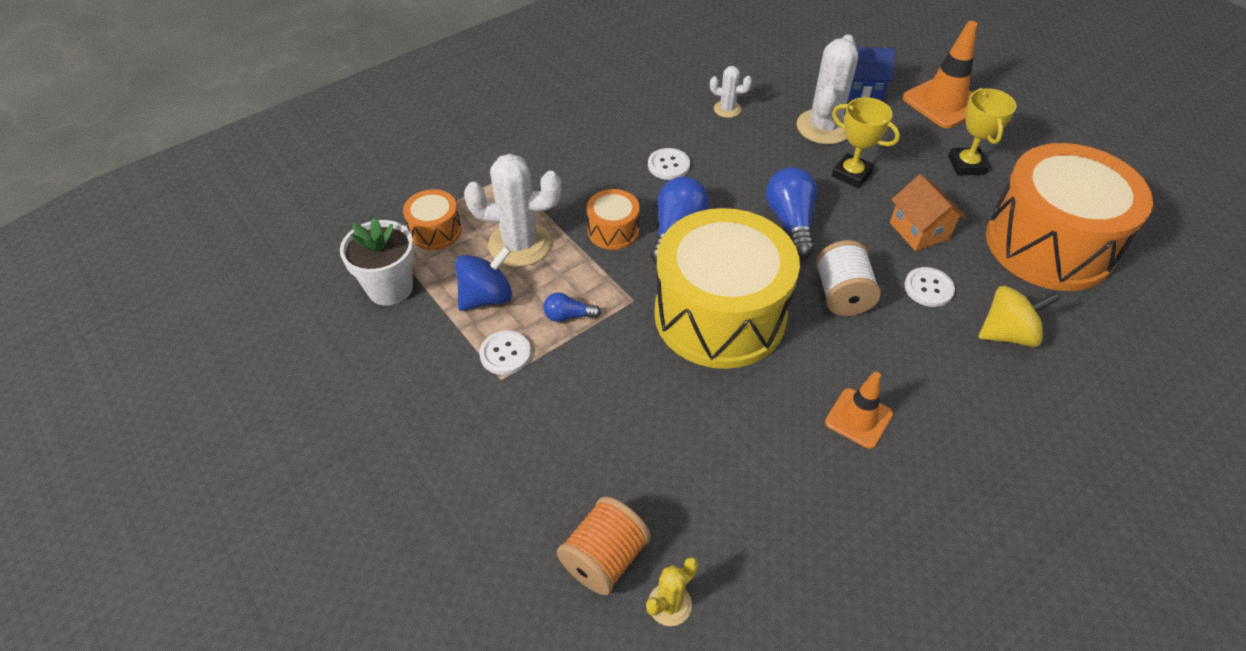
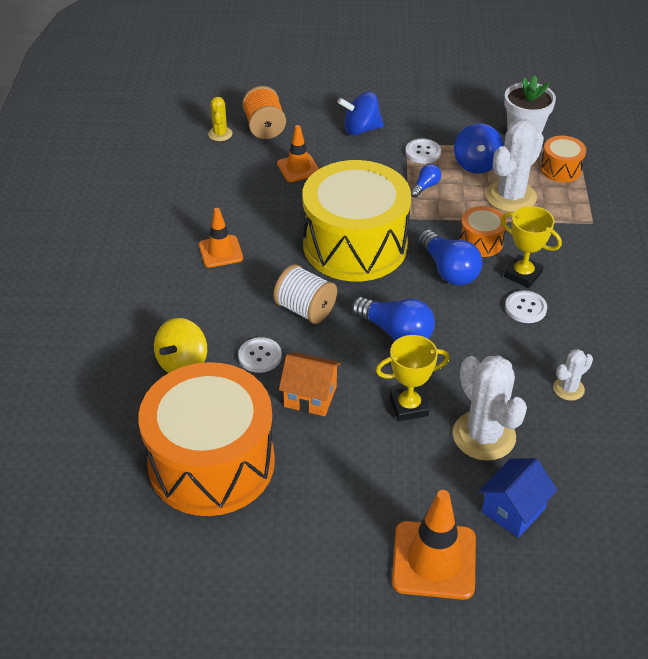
camera: 130 degrees right, 5 degrees down
(511, 443) = (361, 129): none -> blue spinning top
(650, 453) = (298, 168): none -> orange traffic cone
(966, 165) = (340, 494): yellow trophy -> yellow trophy (523, 274)

